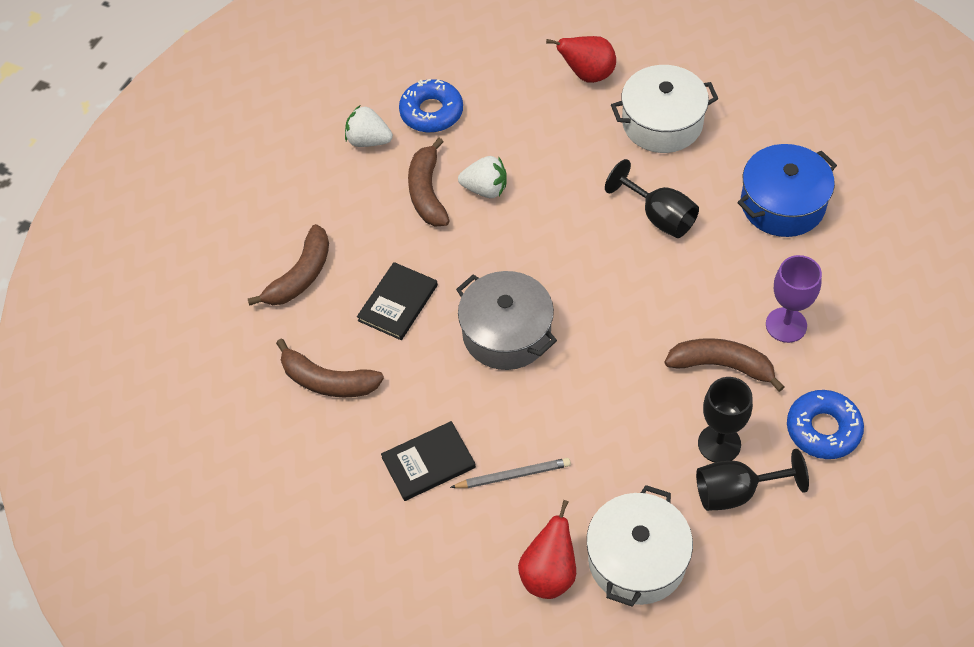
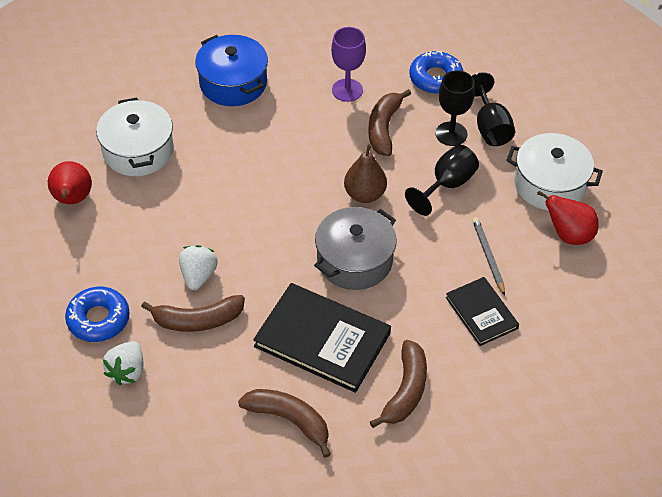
camera: 95 degrees left, 5 degrees down
(398, 303) = (322, 340): black book -> black book, size x1.71
(608, 344) = (364, 194): none -> brown pear
(659, 217) = (239, 157): black goblet -> black goblet (447, 185)

